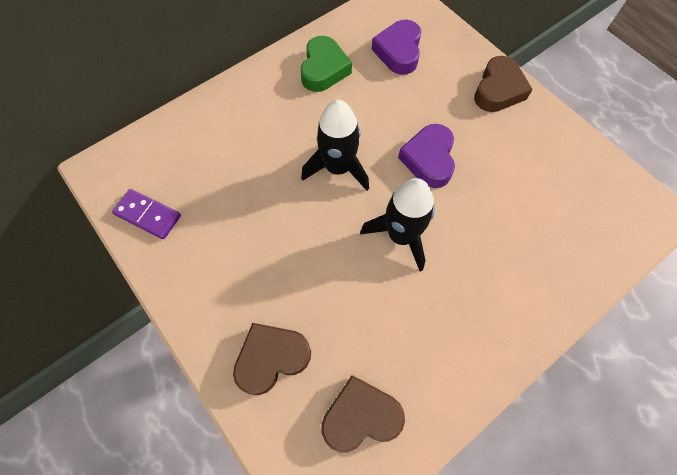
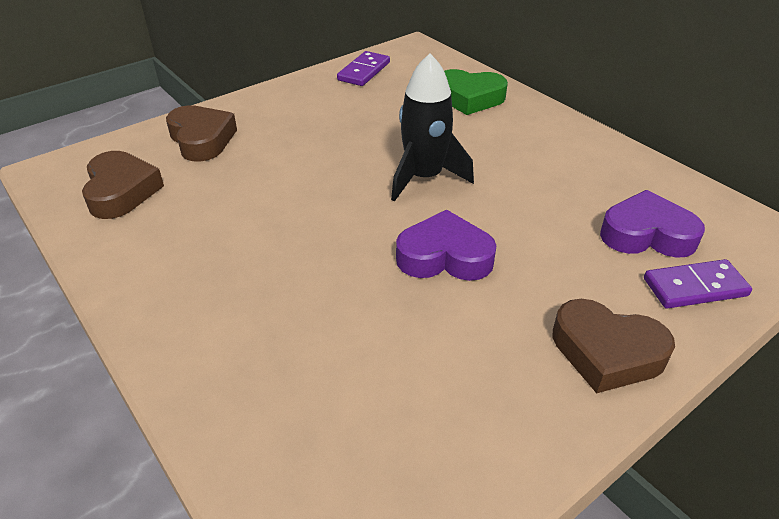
camera: 90 degrees right, 25 degrees down
(324, 69) = (583, 166): green heart -> green heart (469, 98)
(401, 235) = (324, 225): black rocket -> none
(443, 42) = (694, 287): none -> purple domino

